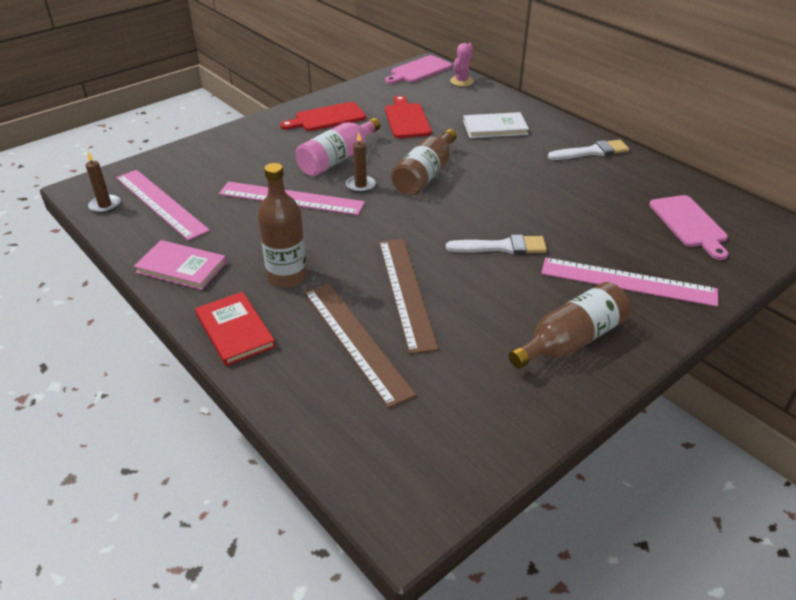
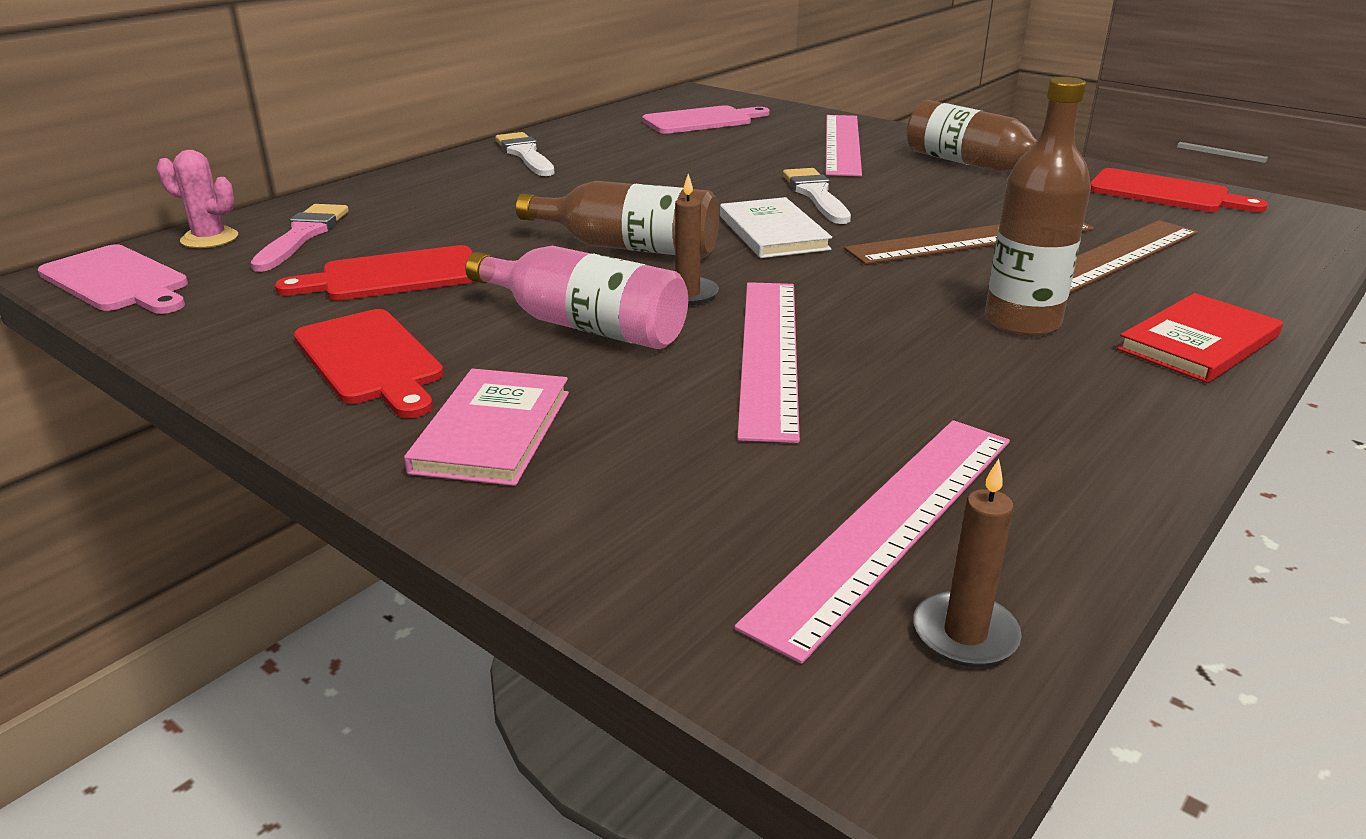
camera: 100 degrees left, 10 degrees down
(181, 267) = (1101, 430): pink book -> pink book (492, 431)
(461, 99) = (303, 235): none -> pink brush
(486, 433) = (1164, 193): none -> red cutting board
(495, 128) = (439, 207): white book -> white book (773, 232)

